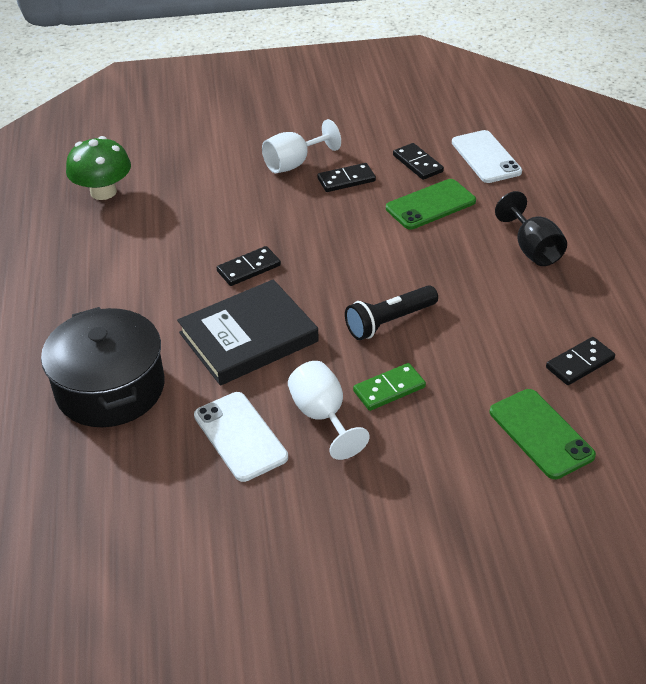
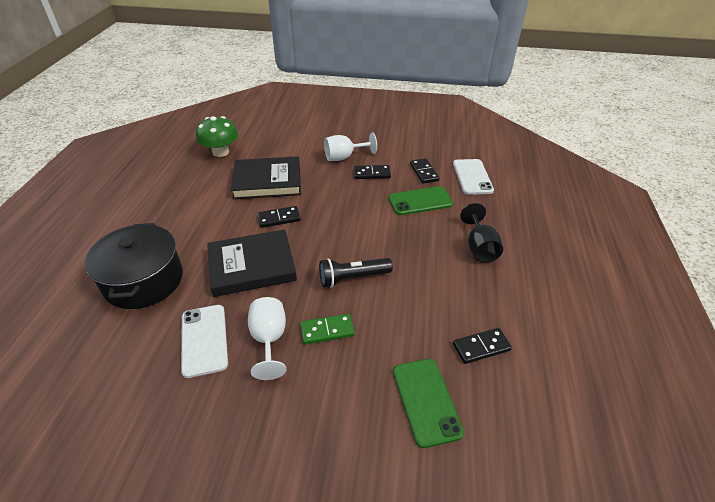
camera: 15 degrees right, 0 degrees up
(201, 221) = (267, 181): none -> black book

